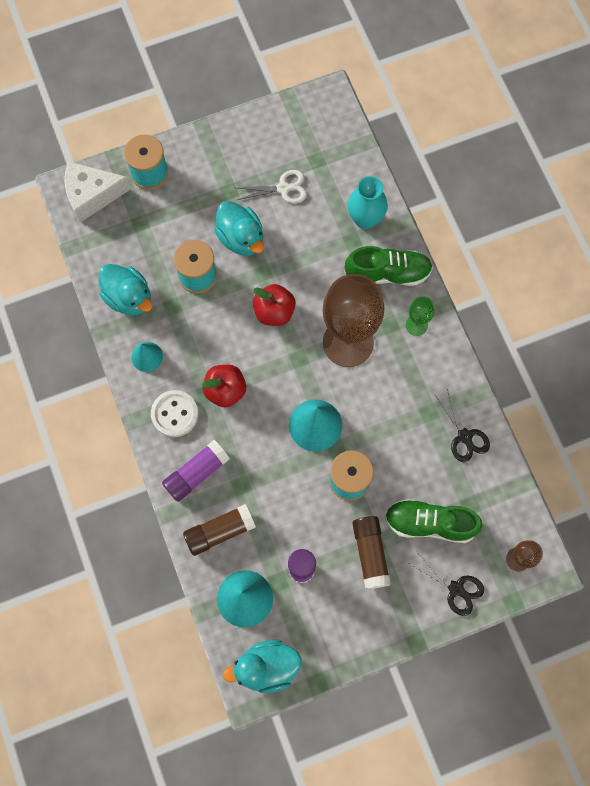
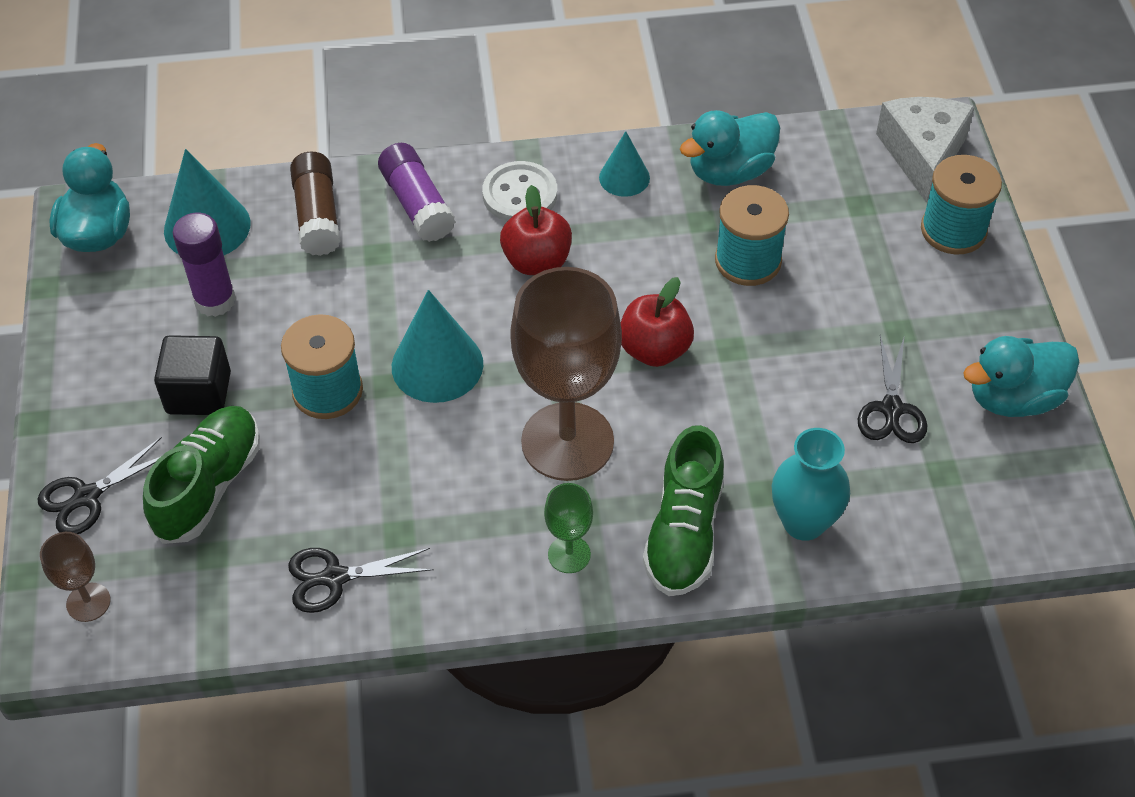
camera: 105 degrees right, 20 degrees down
(241, 238) = (804, 330): turquoise duck -> turquoise duck (1013, 398)
(283, 188) = (891, 409): white scissors -> black scissors
(370, 553) = (198, 393): brown glue stick -> black cube

